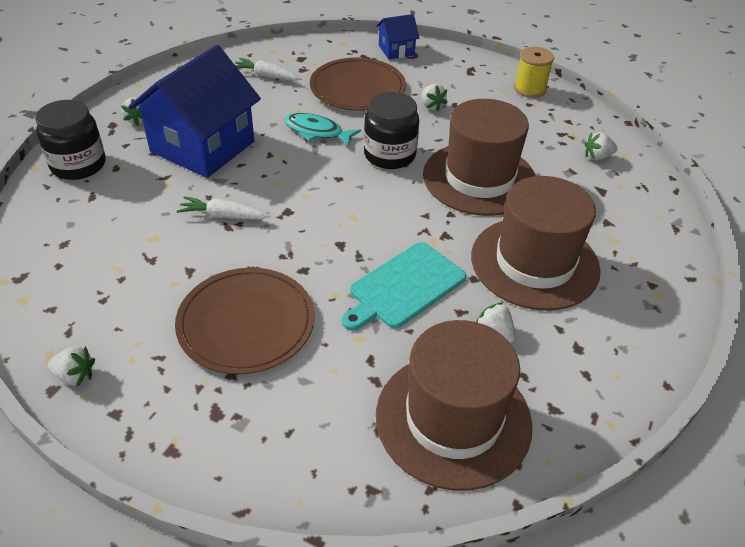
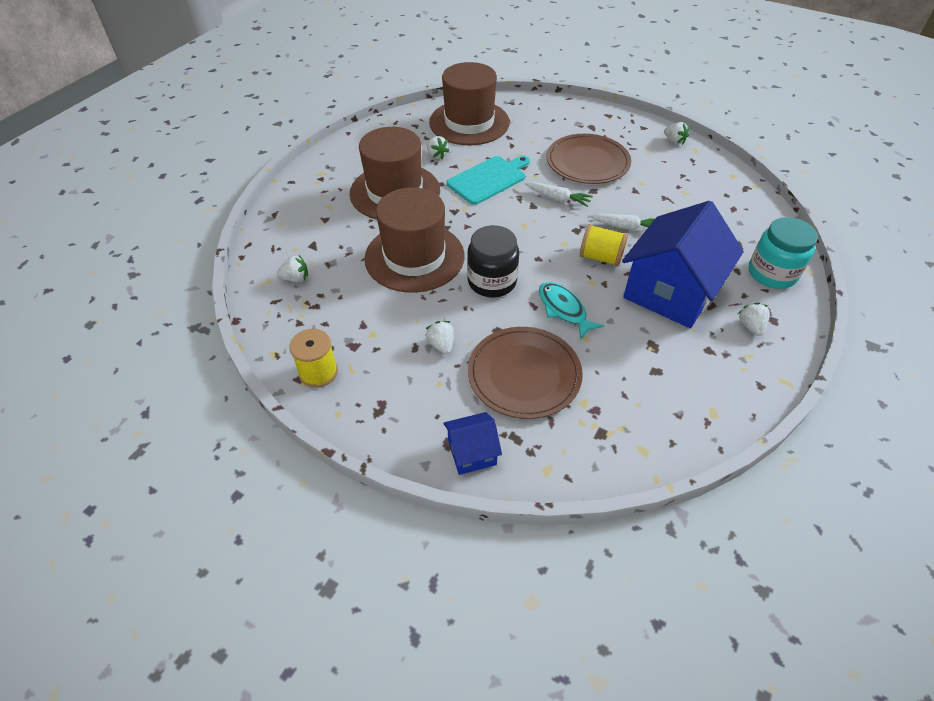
camera: 175 degrees left, 5 degrees up
(75, 376) = (674, 141): white strawberry -> white strawberry turned 150 degrees counterclockwise
(78, 165) = (772, 273): black jar -> turquoise jar
(266, 76) = (637, 397): white carrot -> white carrot (558, 198)
(266, 179) = (600, 257): none -> yellow spool
(317, 132) = (563, 309): turquoise fish -> turquoise fish turned 150 degrees counterclockwise

